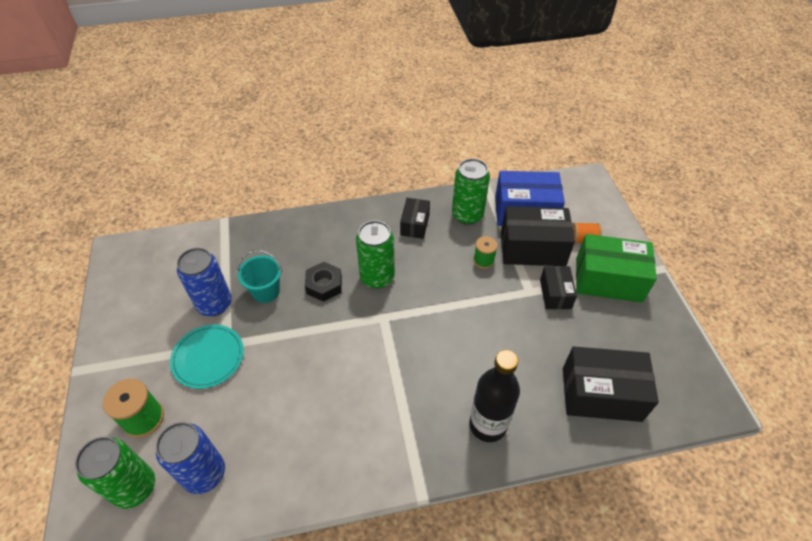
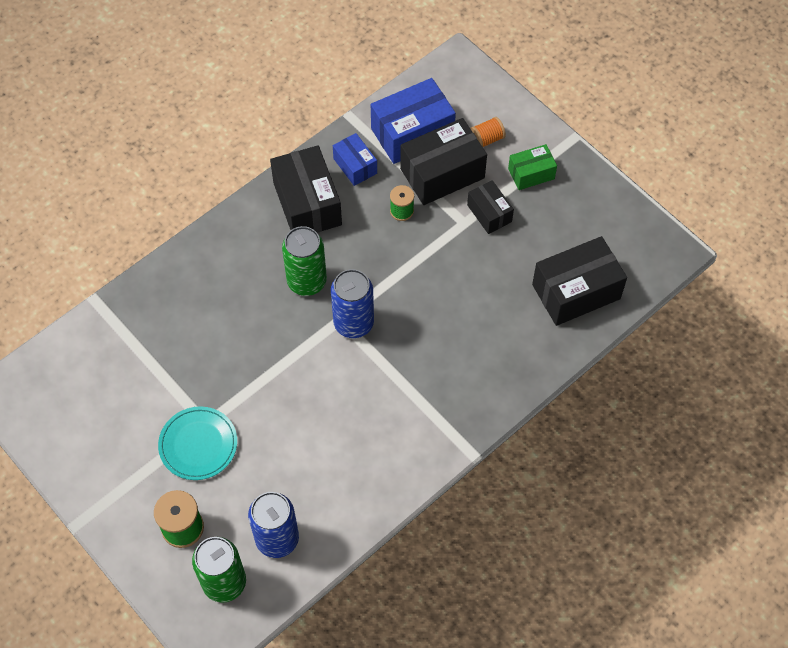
camera: 30 degrees left, 10 degrees up
(214, 304) = (161, 392): blue can -> blue can (353, 323)
(266, 291) = (203, 352): turquoise bucket -> none
(324, 285) = (259, 316): black nut -> none
(415, 225) = (307, 204): black box -> black box, size x1.78
(467, 215) = (355, 166): green can -> blue box
(487, 425) = (494, 369): black bottle -> none
(608, 280) = (531, 174): green box -> green box, size x0.56

